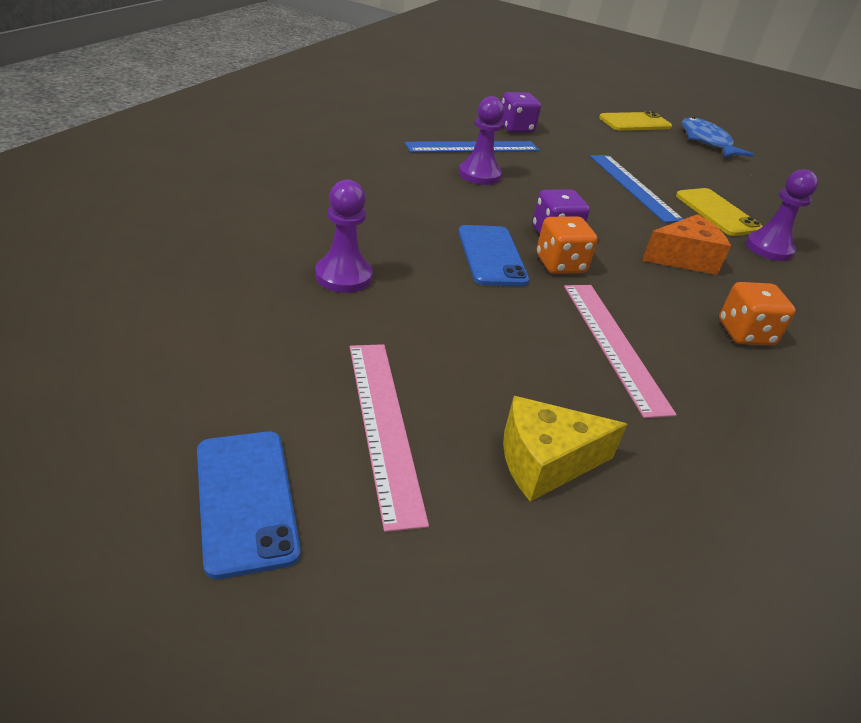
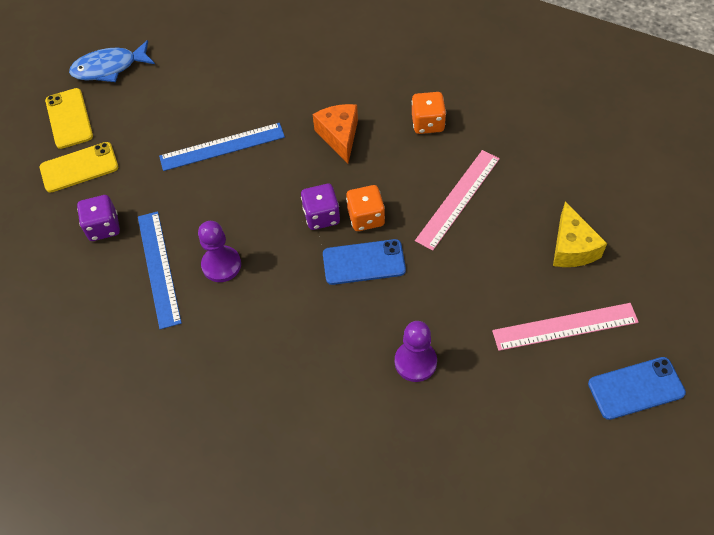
camera: 80 degrees left, 20 degrees up
(614, 345) = (458, 199): pink ruler -> pink ruler turned 45 degrees counterclockwise
(717, 212) = (259, 96): yellow phone -> yellow phone (79, 167)
(769, 248) = (311, 78): purple pawn -> none

